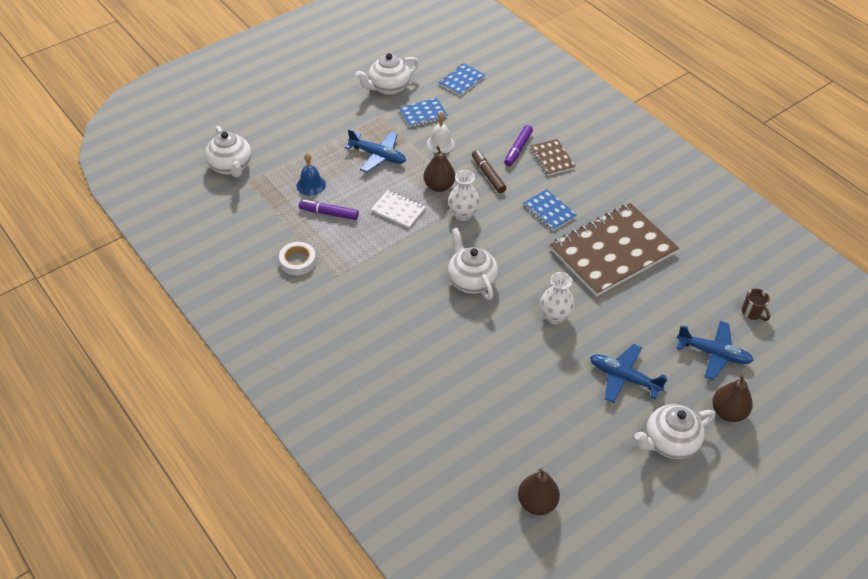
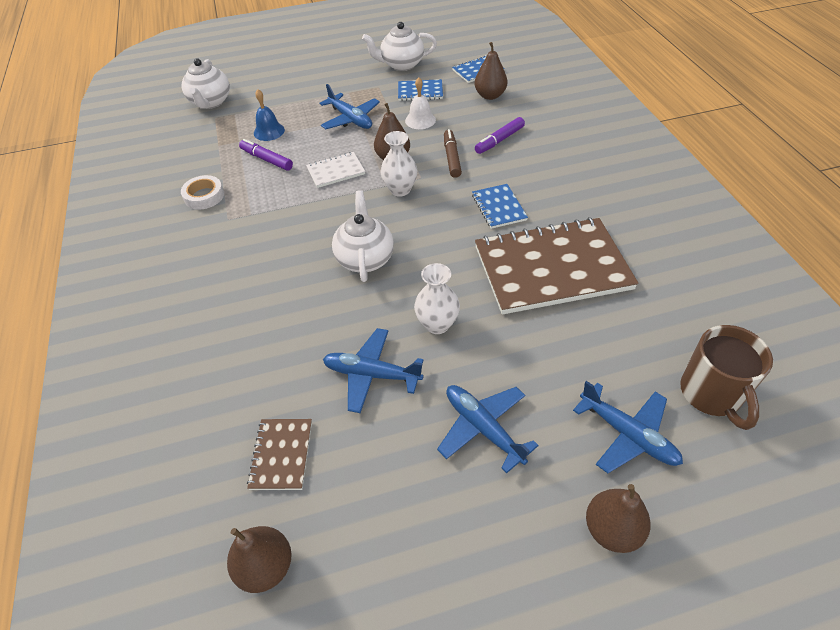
camera: 25 degrees right, 0 degrees up
(398, 210) = (336, 171): white notebook -> white notebook turned 75 degrees counterclockwise
(486, 105) = (490, 95): none -> brown pear
(530, 365) = (372, 374): none -> blue plane
(552, 158) = (533, 156): brown notebook -> brown notebook (282, 455)
(669, 442) = (500, 545): white teapot -> none
(752, 313) = (711, 394): brown mug -> brown mug, size x1.95

